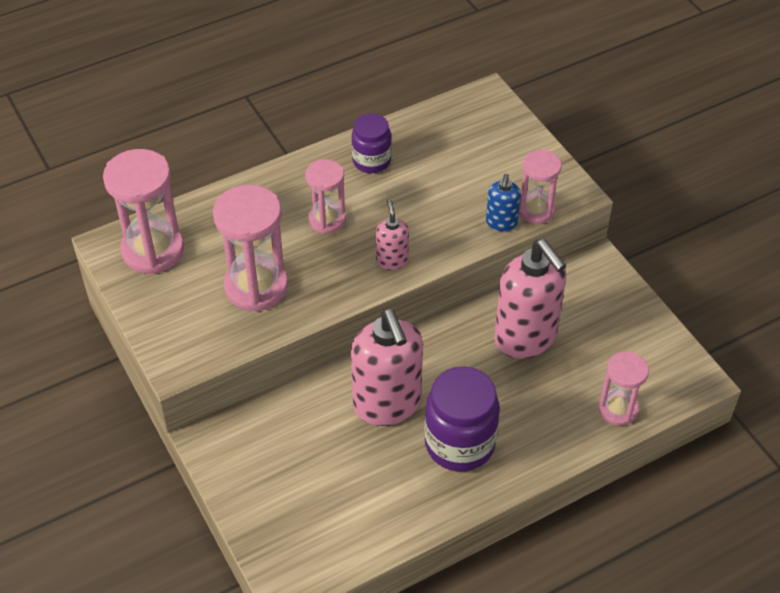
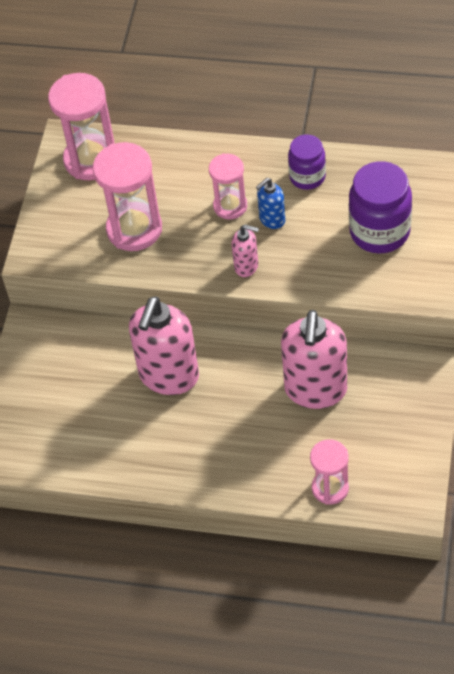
camera: 45 degrees right, 5 degrees up
(392, 260) = (246, 266): pink soap dispenser -> pink soap dispenser turned 75 degrees clockwise
(459, 444) = (191, 437): purple jar -> purple jar (379, 231)
(501, 223) = (357, 285): blue soap dispenser -> blue soap dispenser (272, 219)
(536, 210) = (394, 291): pink hourglass -> none

